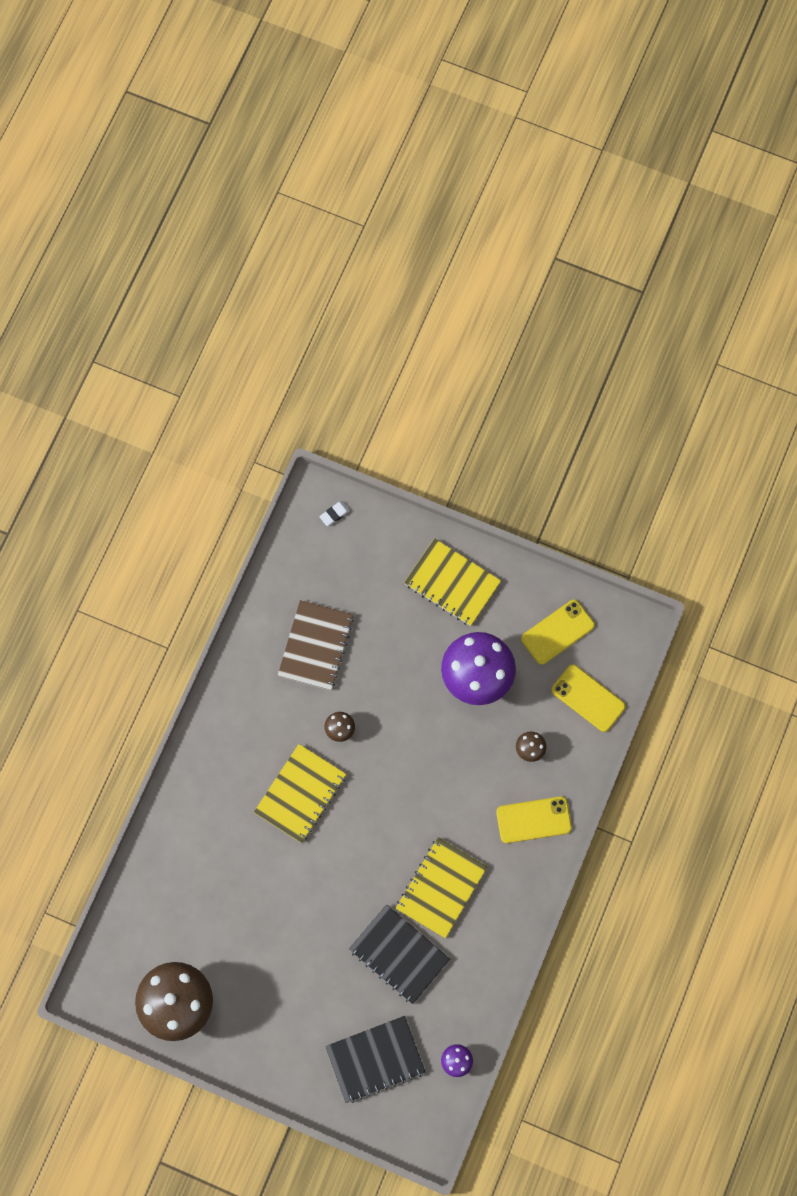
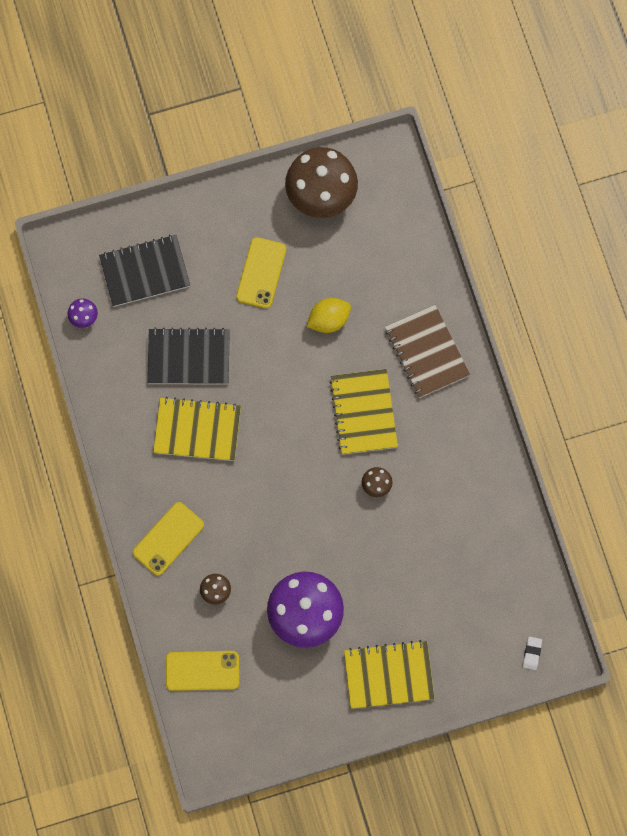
camera: 140 degrees right, 0 degrees up
(263, 891) = (329, 320): none -> yellow lemon
(315, 646) = (452, 534): brown notebook -> brown notebook (427, 352)
(375, 1059) = (145, 272): black notebook -> black notebook turned 45 degrees clockwise
(441, 888) = (197, 430): yellow notebook -> yellow notebook turned 75 degrees counterclockwise
(557, 632) = (270, 705): yellow phone -> yellow phone (261, 273)

